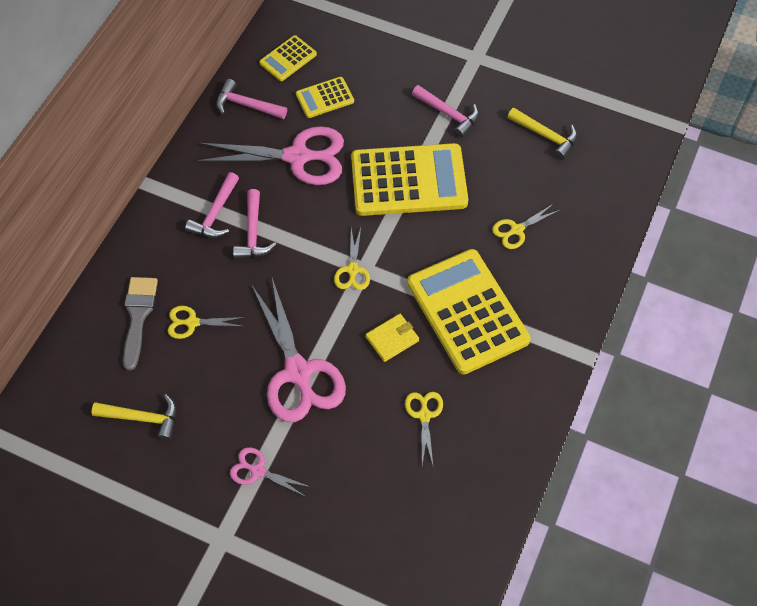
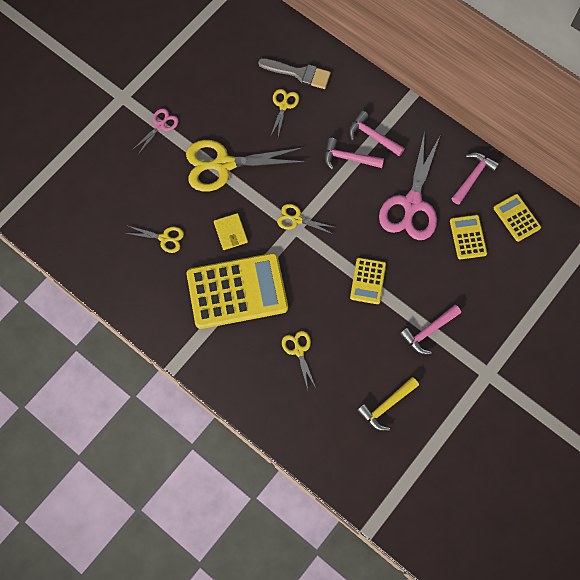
camera: 105 degrees right, 10 degrees up
(143, 418) = (220, 65): yellow hammer -> none
(298, 372) = (224, 164): pink scissors -> yellow scissors
(408, 181) = (368, 281): yellow calculator -> yellow calculator, size x0.48

